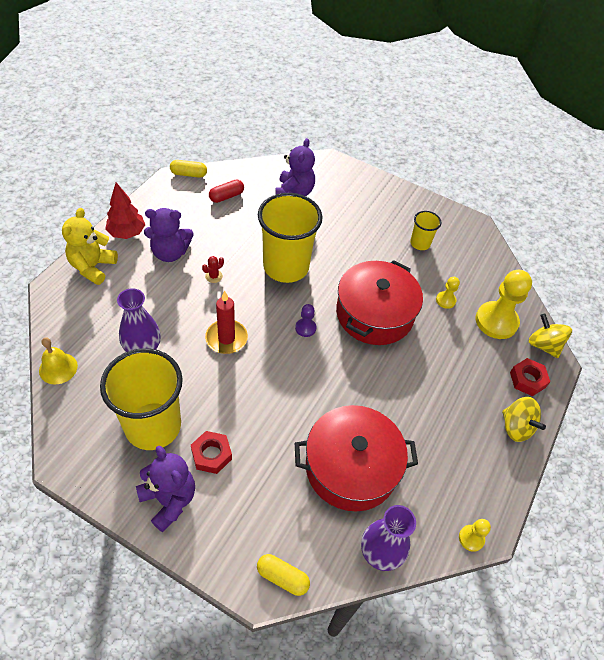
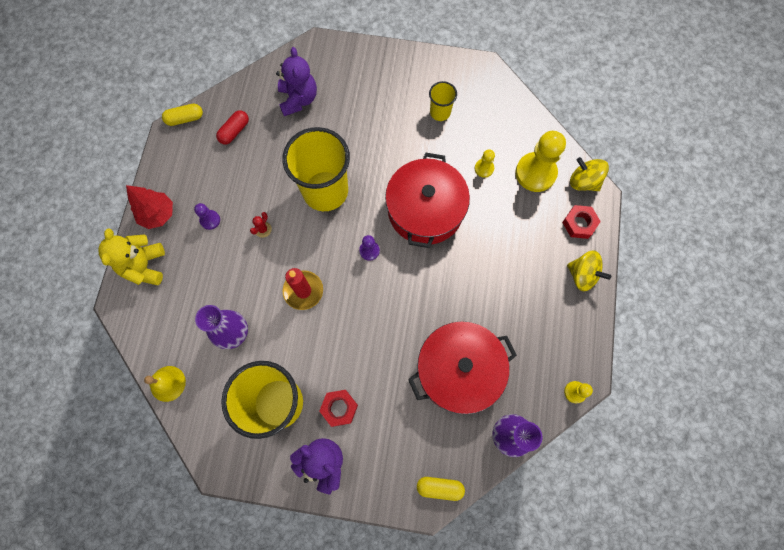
camera: 15 degrees left, 20 degrees up
(170, 253) = (210, 220): purple teddy bear -> purple pawn

